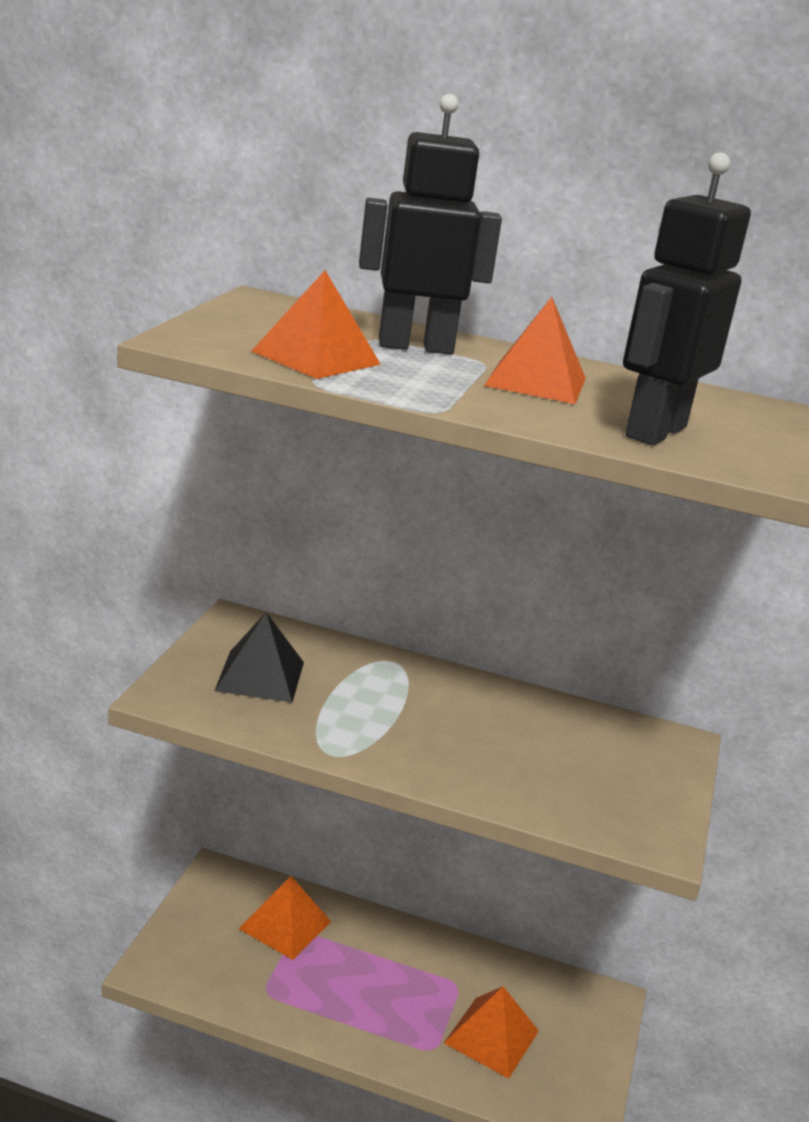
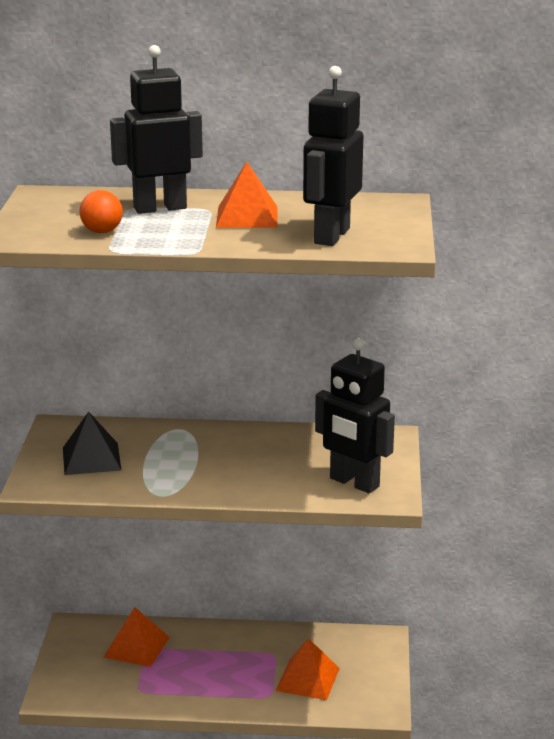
camera: 10 degrees left, 0 degrees up
(316, 358) = (102, 231): orange pyramid -> orange ball
(610, 802) = (354, 483): none -> black robot

